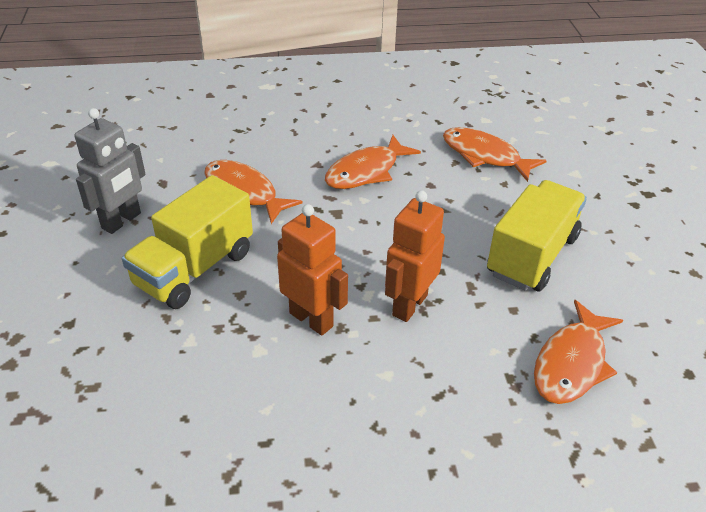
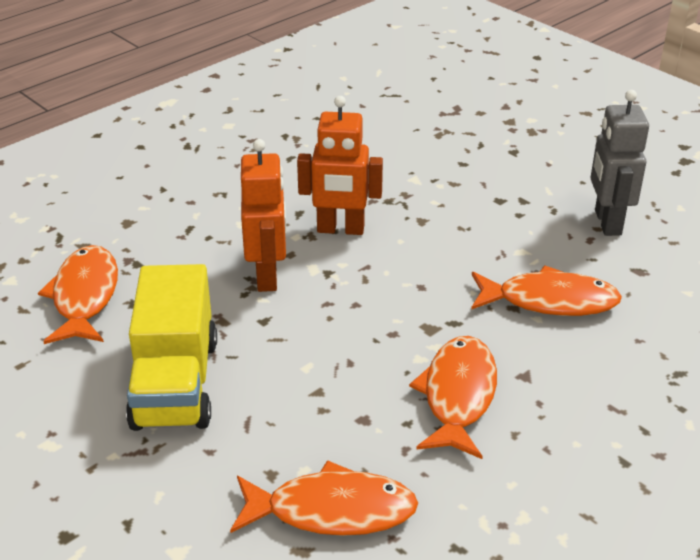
camera: 145 degrees right, 5 degrees down
(194, 269) = (484, 219): yellow truck -> none

